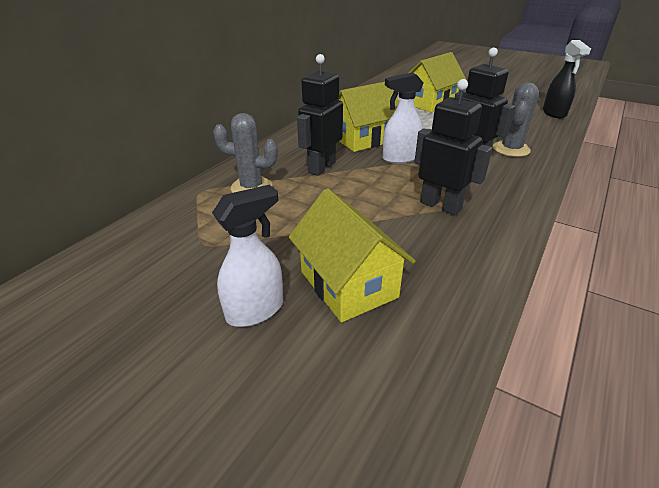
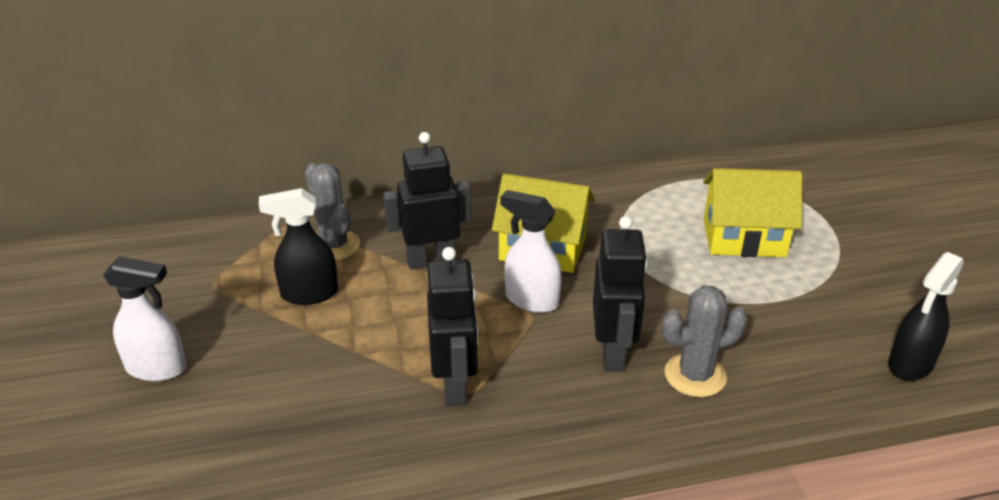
camera: 45 degrees right, 0 degrees up
(282, 214) = (309, 294): none -> black spray bottle
(348, 284) = (242, 398): yellow house -> none

